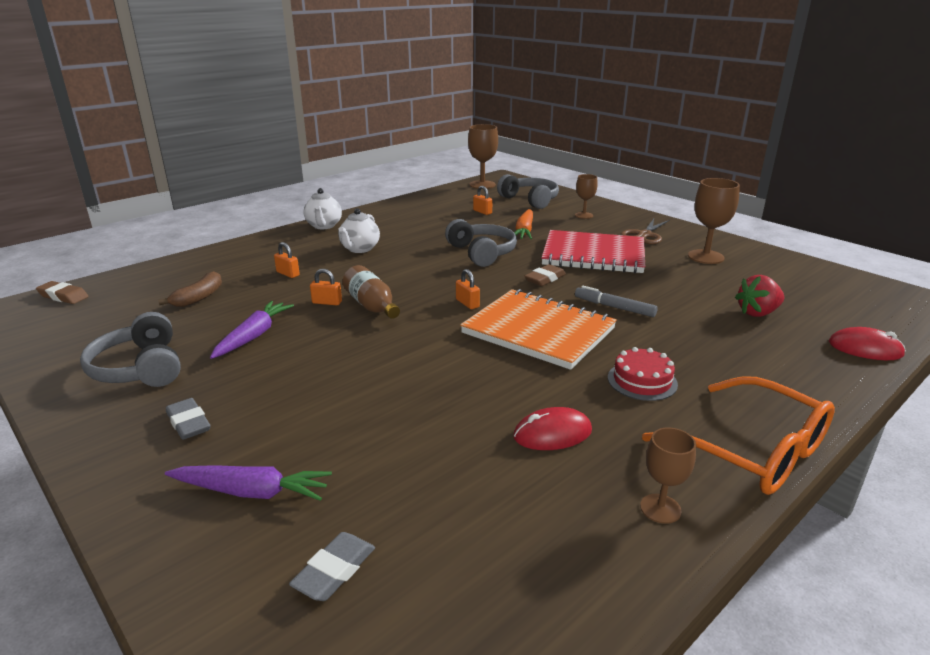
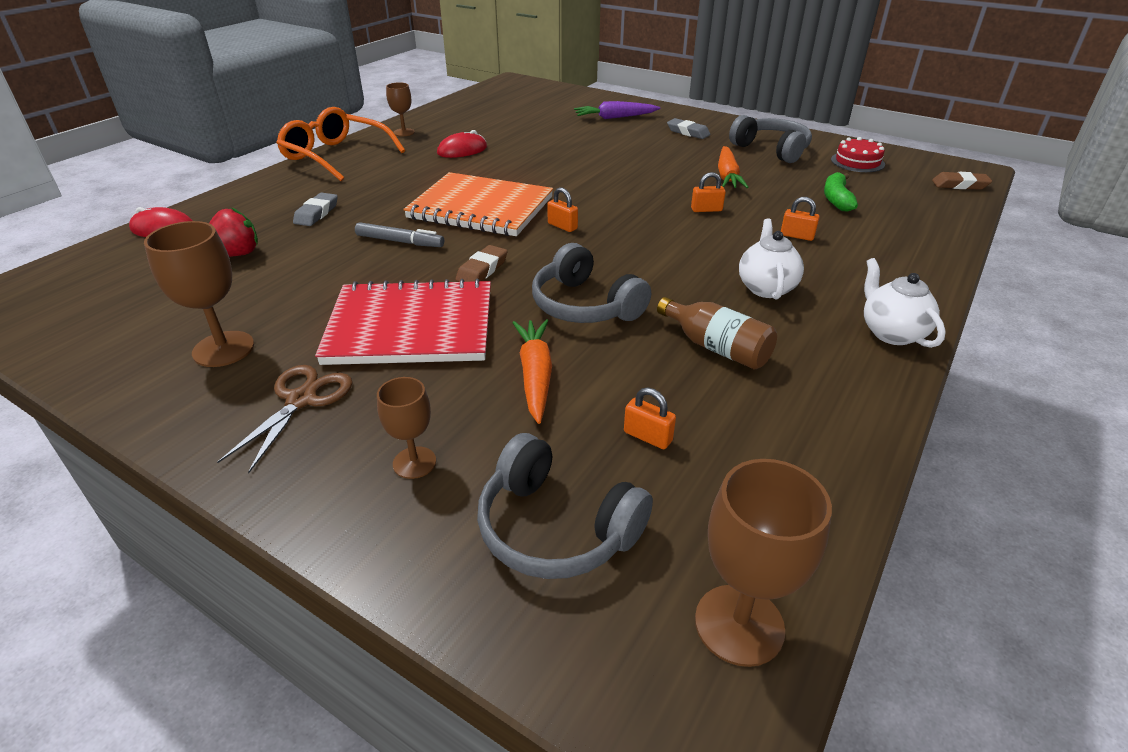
camera: 165 degrees right, 10 degrees up
(199, 297) = (836, 199): brown banana -> green banana
(254, 336) = (727, 176): purple carrot -> orange carrot
(334, 571) = (552, 106): grey eraser -> grey eraser (316, 213)
(372, 306) = (657, 211): brown bottle -> brown bottle (716, 347)
(642, 381) = (393, 182): red cake -> red cake (857, 162)

